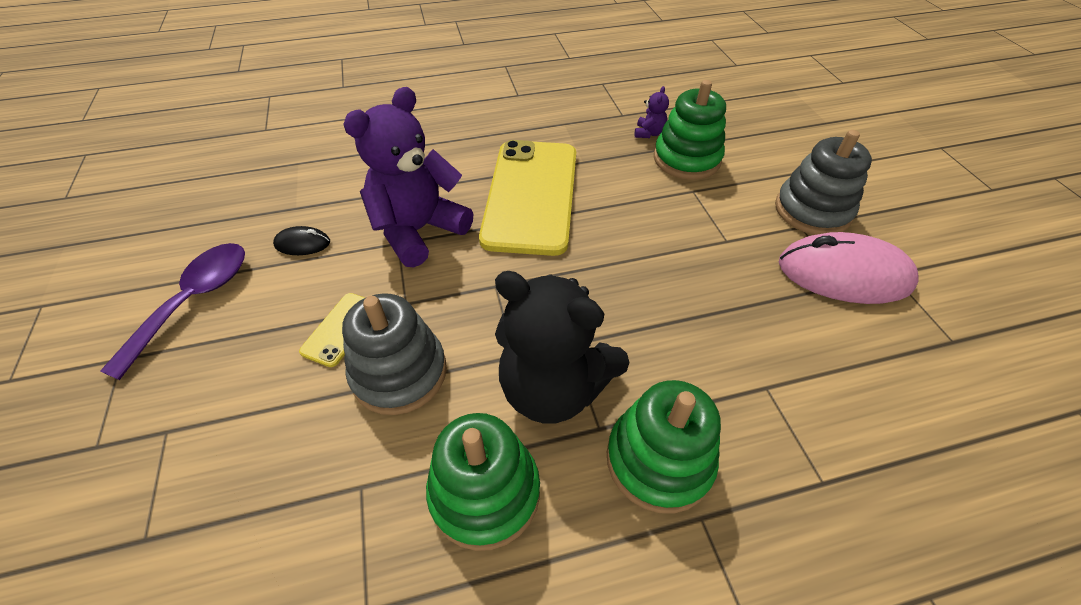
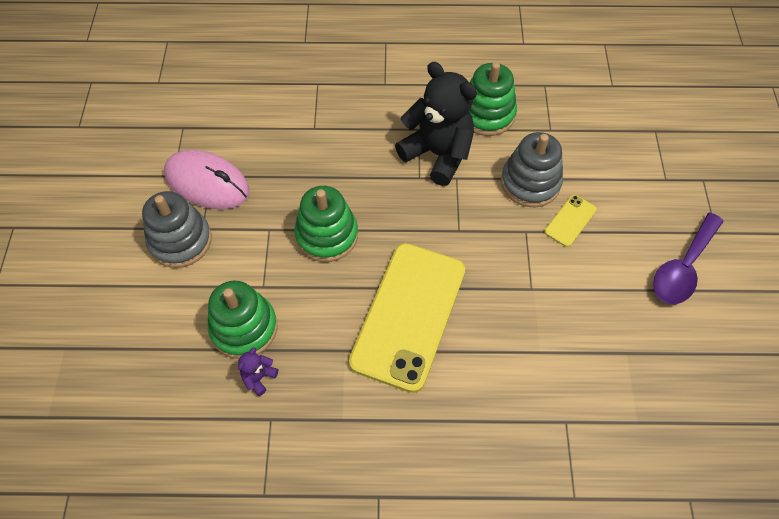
camera: 165 degrees left, 10 degrees up
(302, 244) = (611, 306): black mouse -> none
(418, 231) = (513, 297): purple teddy bear -> none
(659, 460) = (393, 108): green stacking toy -> green stacking toy (327, 235)

